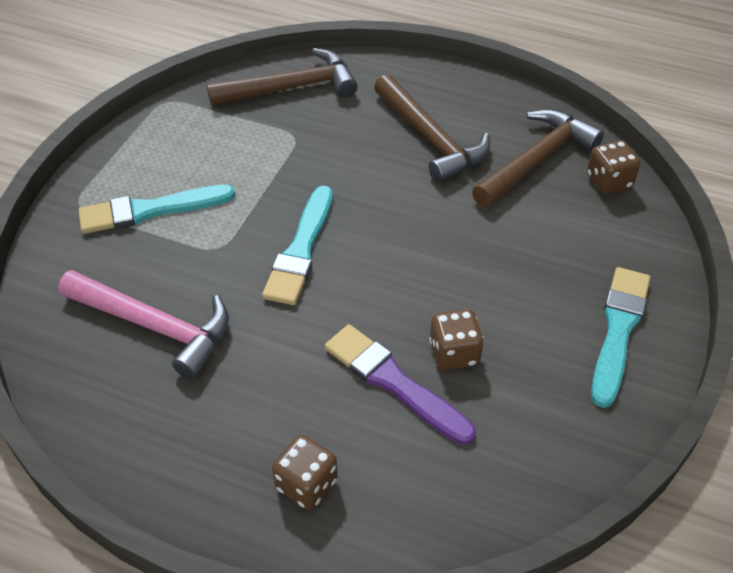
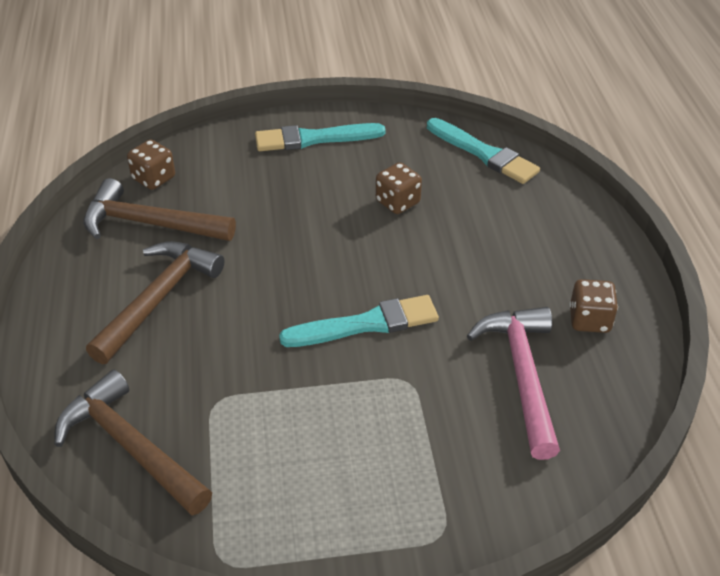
camera: 120 degrees left, 5 degrees down
(150, 210) = (402, 462): turquoise brush -> turquoise brush (484, 153)
(306, 484) = (559, 229): brown dice -> brown dice (589, 320)
(394, 382) = (448, 221): purple brush -> none

